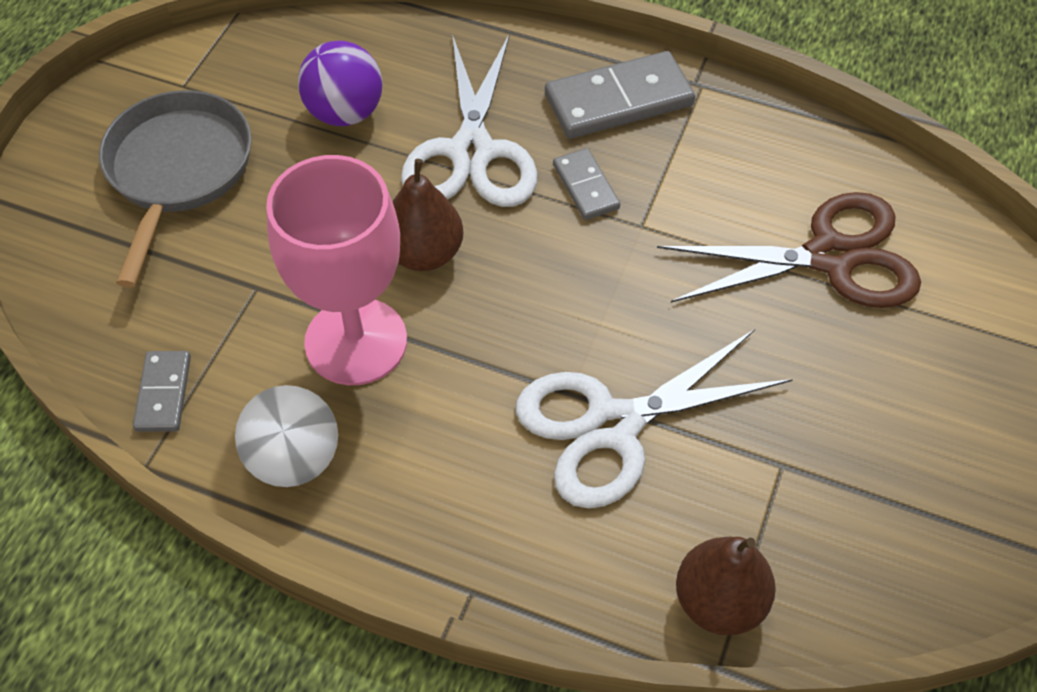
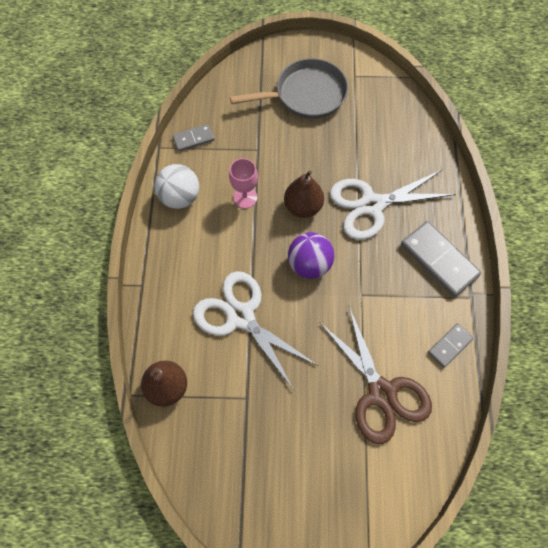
camera: 70 degrees right, 10 degrees up
(345, 113) = (370, 144): purple ball -> purple ball (309, 264)
(356, 341) = (245, 197): pink goblet -> pink goblet, size x0.51
(586, 186) = (374, 262): grey domino -> grey domino (450, 346)

